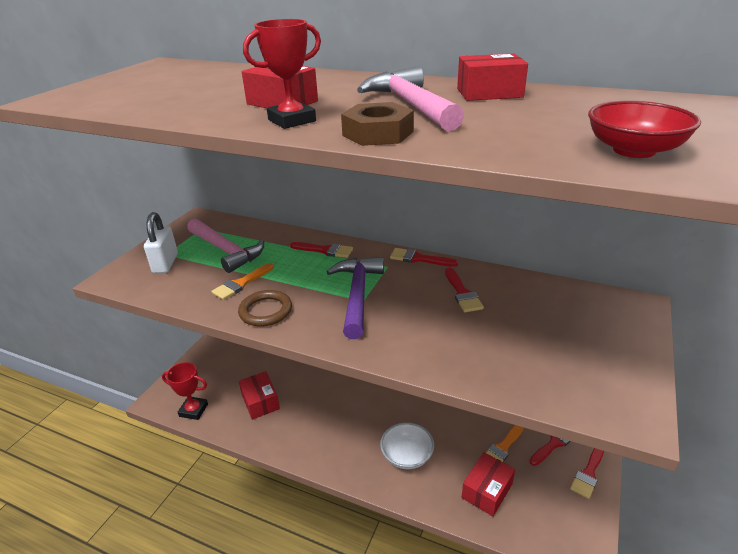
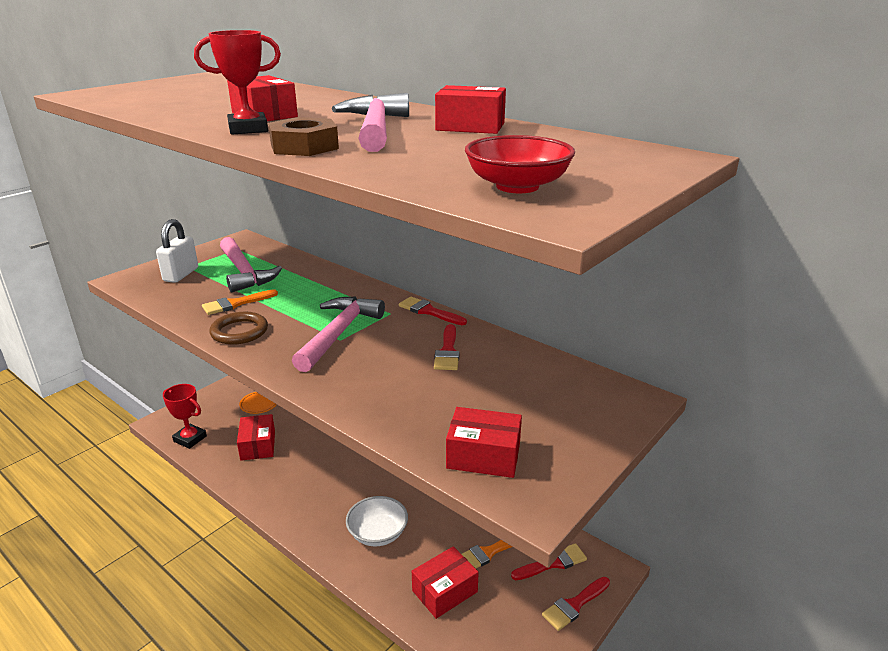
camera: 15 degrees right, 5 degrees down
(240, 363) = (259, 404): none -> orange plate
(325, 250) = (339, 288): red brush -> none
(357, 295) = (338, 333): purple hammer -> pink hammer
(563, 384) = (483, 456): none -> red box

